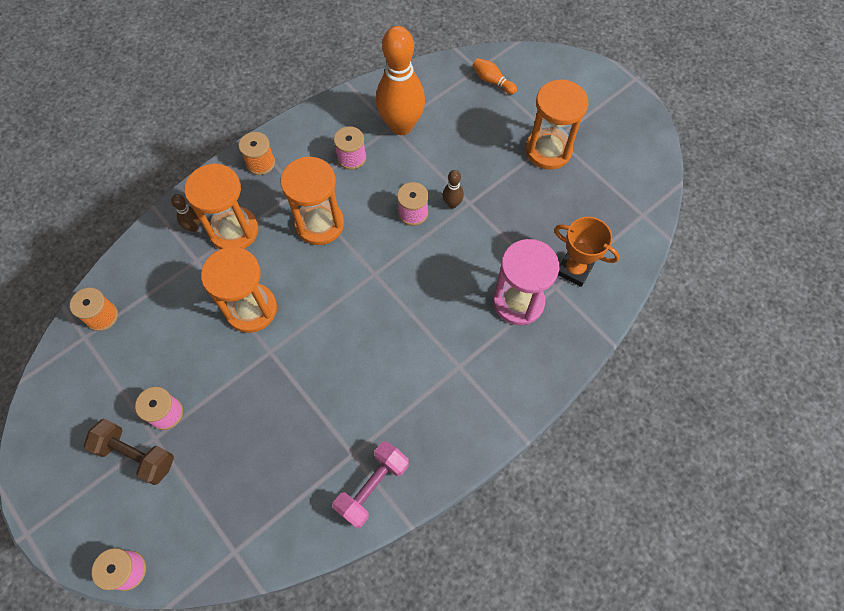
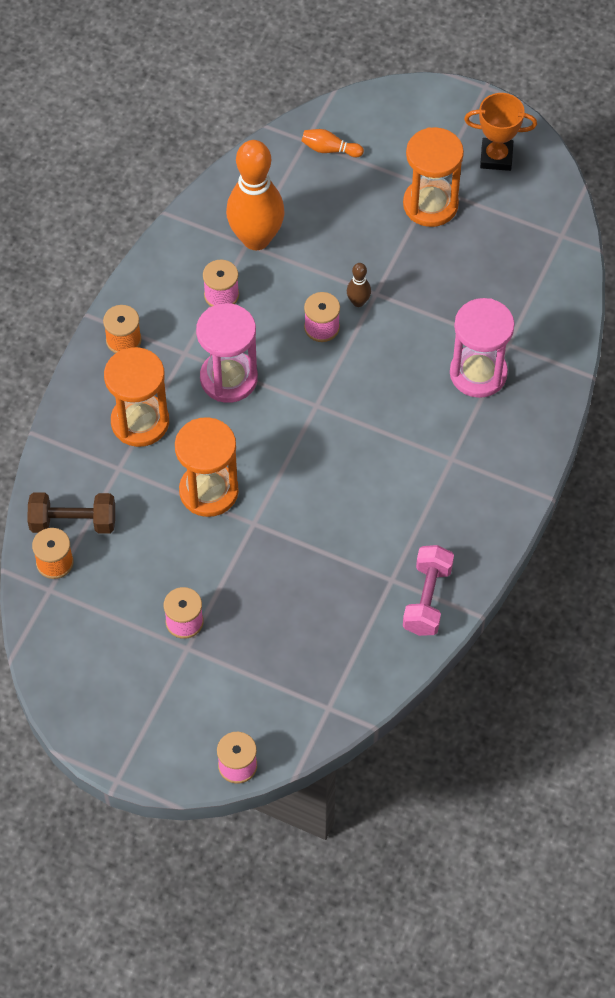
camera: 25 degrees left, 5 degrees down
(136, 455) = (179, 670): brown dumbbell -> brown dumbbell (73, 522)
(194, 227) = (93, 436): brown bowling pin -> none
(319, 224) = (228, 378): orange hourglass -> pink hourglass
(574, 269) = (518, 319): orange trophy -> orange trophy (496, 157)

